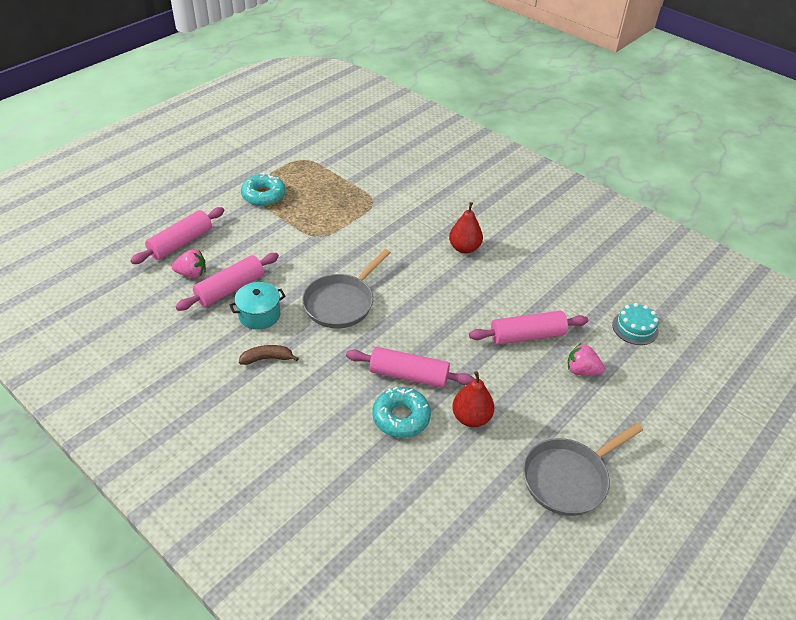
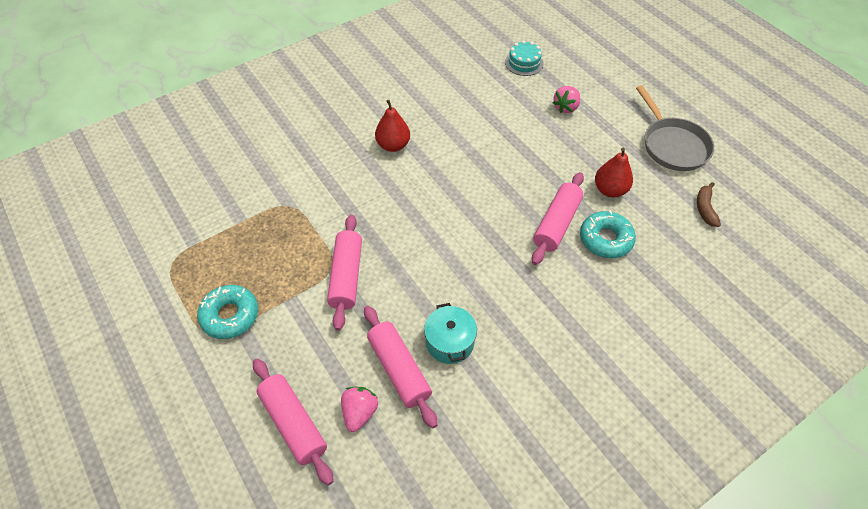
camera: 75 degrees left, 10 degrees up
(267, 358) = (517, 341): brown banana -> brown banana (705, 208)
(341, 303) = (448, 261): grey pan -> none
(527, 336) = (521, 130): pink rolling pin -> pink rolling pin (346, 276)

